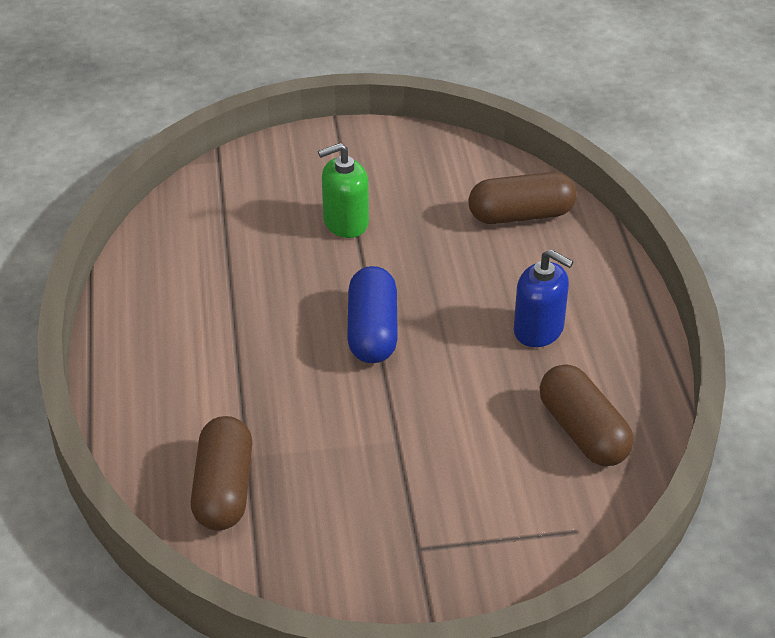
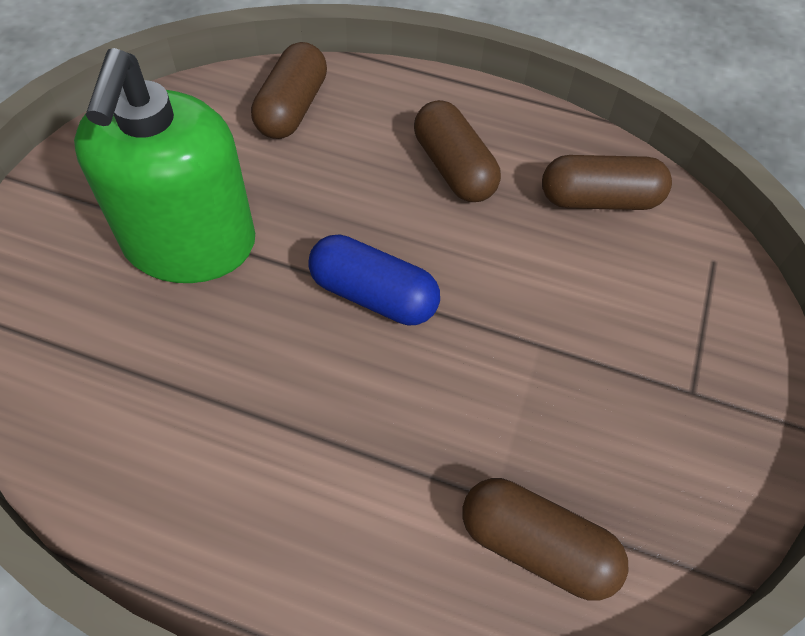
camera: 65 degrees left, 15 degrees up
(345, 222) = (190, 244): green soap dispenser -> green soap dispenser, size x2.00
(538, 329) = (454, 168): blue soap dispenser -> brown capsule

